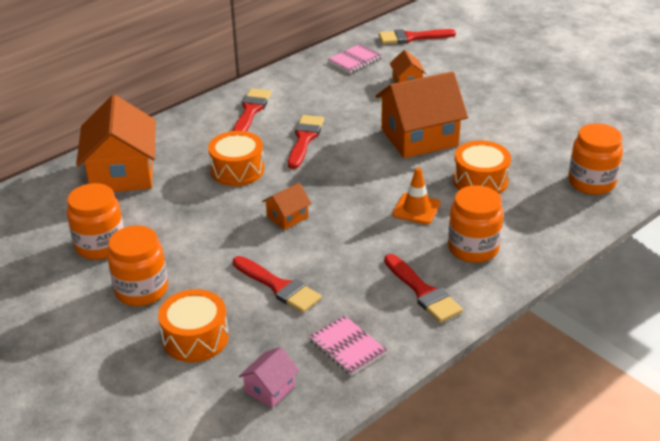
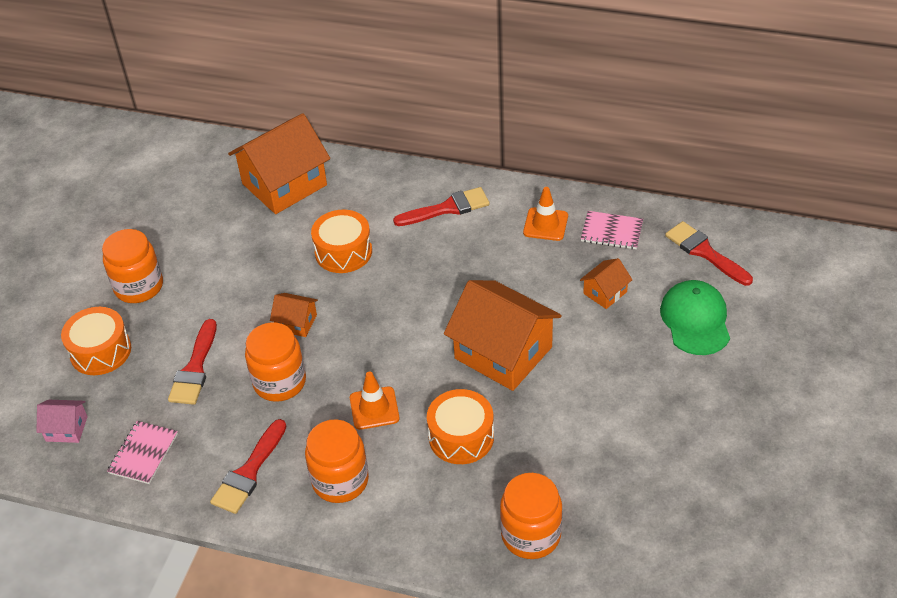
camera: 60 degrees right, 10 degrees up
(100, 245) = (179, 230): orange jar -> orange jar (279, 382)
(304, 139) = (430, 270): red brush -> none
(317, 80) = (545, 224): none -> orange traffic cone
(465, 61) = (695, 320): none -> green cap

